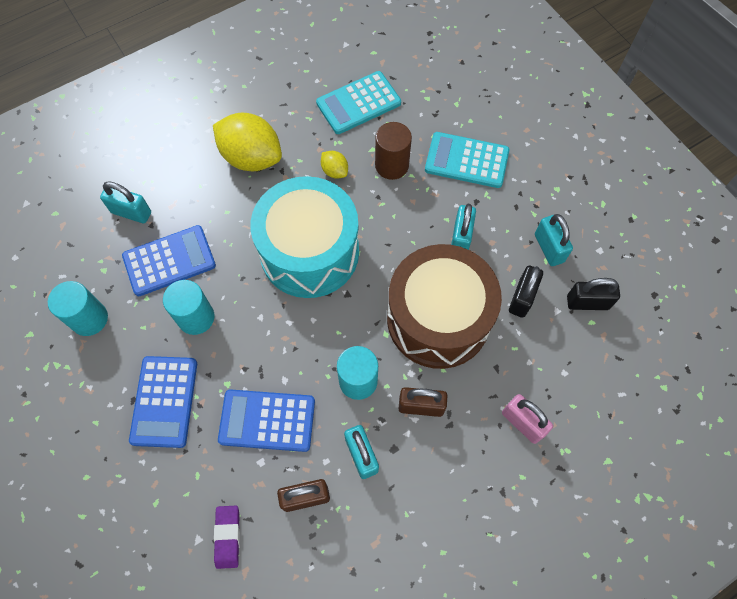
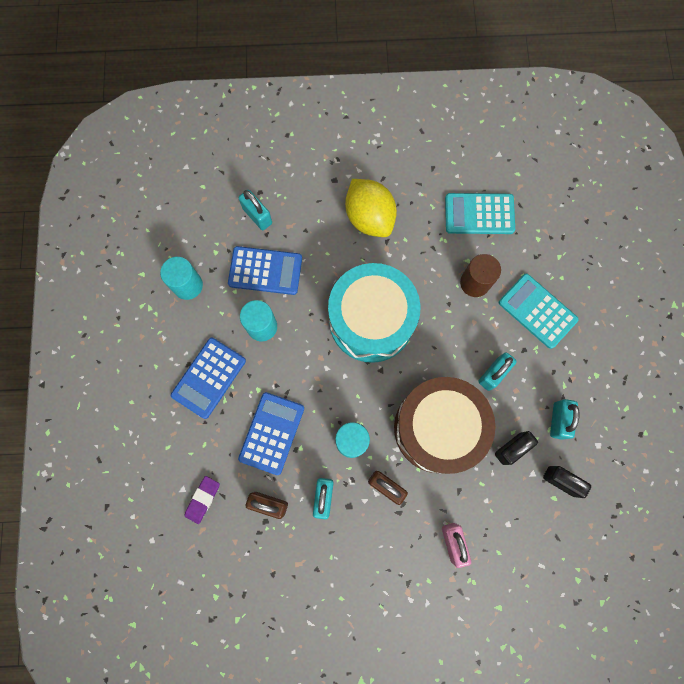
camera: 30 degrees right, 10 degrees up
(267, 420) = (272, 433): blue calculator -> blue calculator turned 75 degrees clockwise
(334, 171) = (427, 263): yellow lemon -> none

